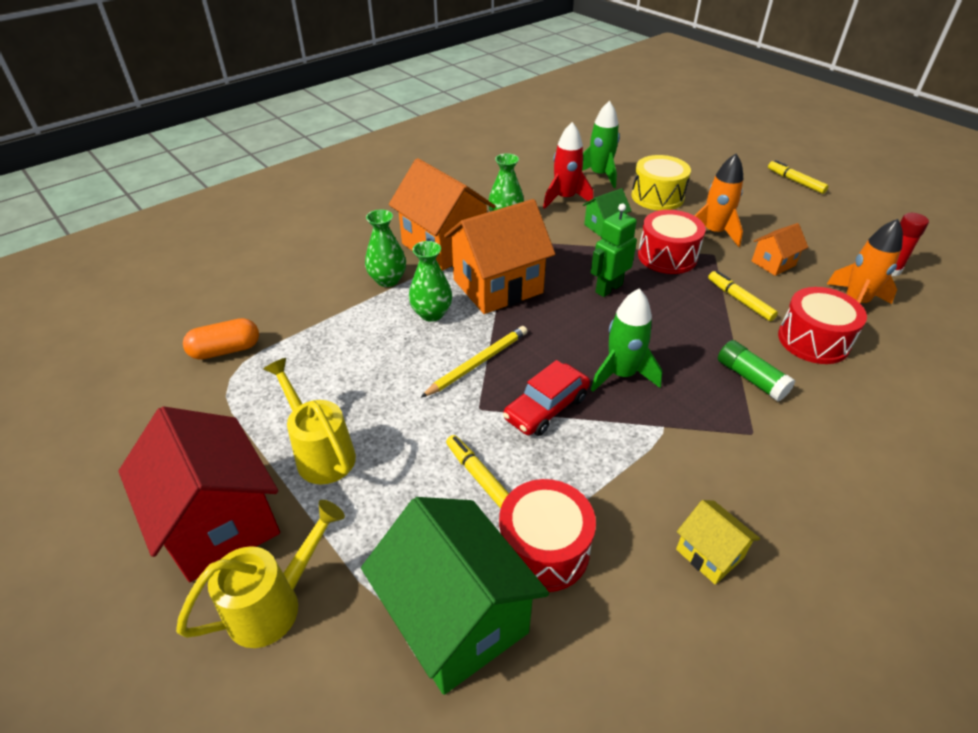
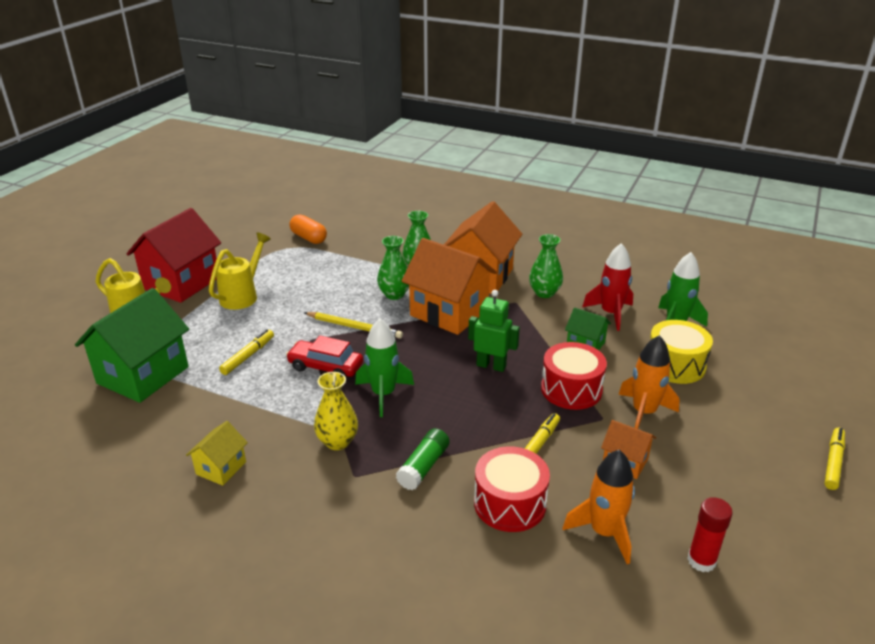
camera: 65 degrees right, 10 degrees down
(543, 549) = (201, 395): red drum -> none
(691, 432) = (337, 441): none -> yellow vase

